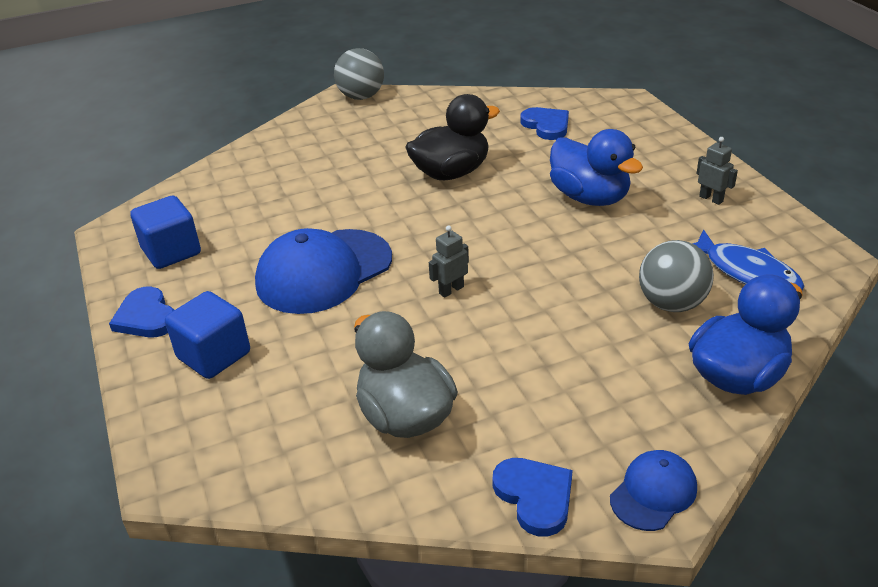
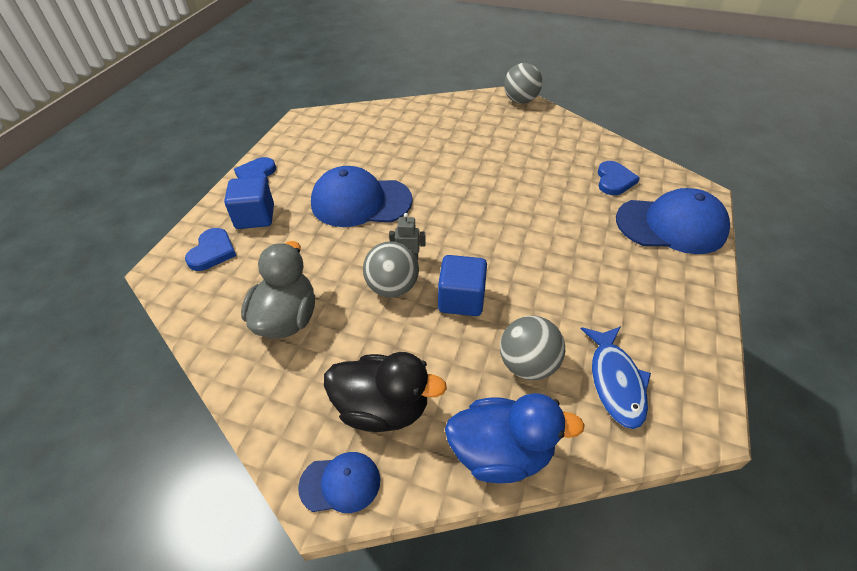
camera: 40 degrees right, 10 degrees up
(171, 252) = (310, 145): blue cube -> blue cube (461, 299)
(451, 173) = (508, 180): black duck -> black duck (382, 408)
(473, 322) = (392, 287): none -> grey ball
(535, 496) = (280, 424): blue heart -> blue heart (212, 252)
(589, 197) = (575, 250): blue duck -> none
(637, 138) = (671, 225): none -> blue cap
(711, 199) = (666, 306): grey robot -> none

